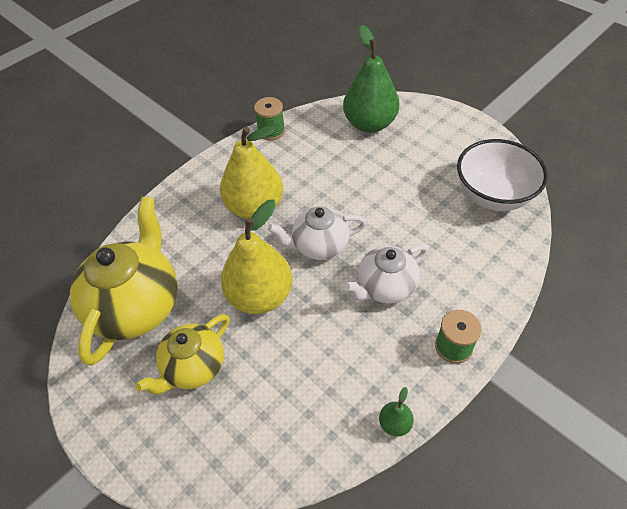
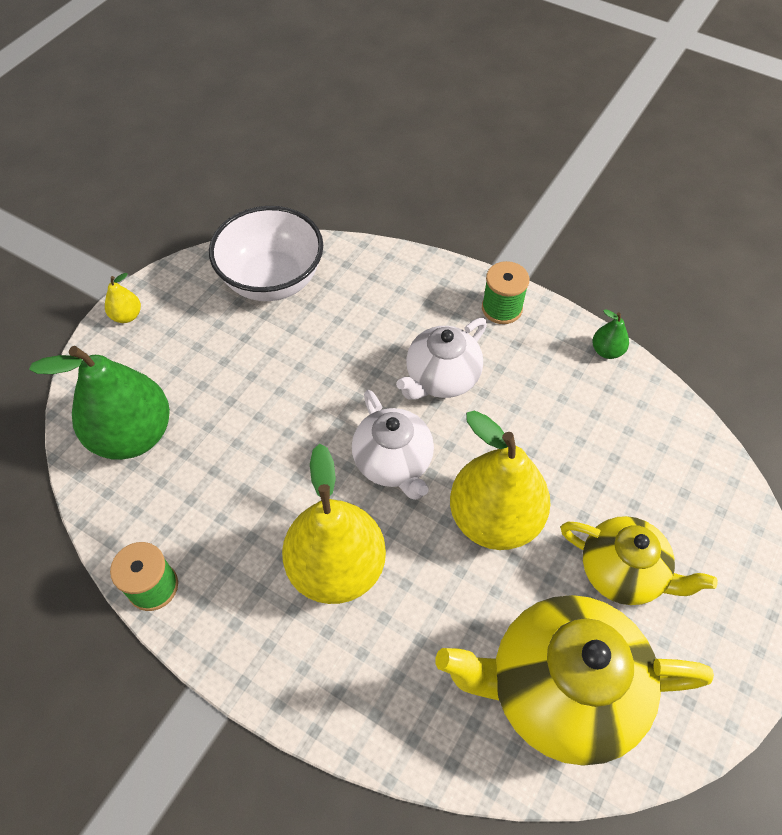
camera: 105 degrees left, 5 degrees up
(385, 287) = (441, 378): white teapot -> white teapot turned 90 degrees clockwise
(463, 121) = (127, 316): none -> yellow pear

